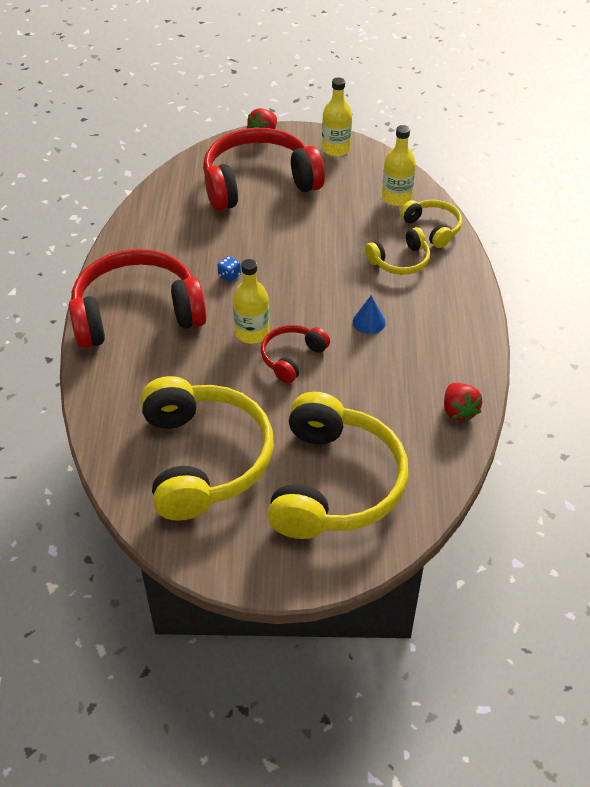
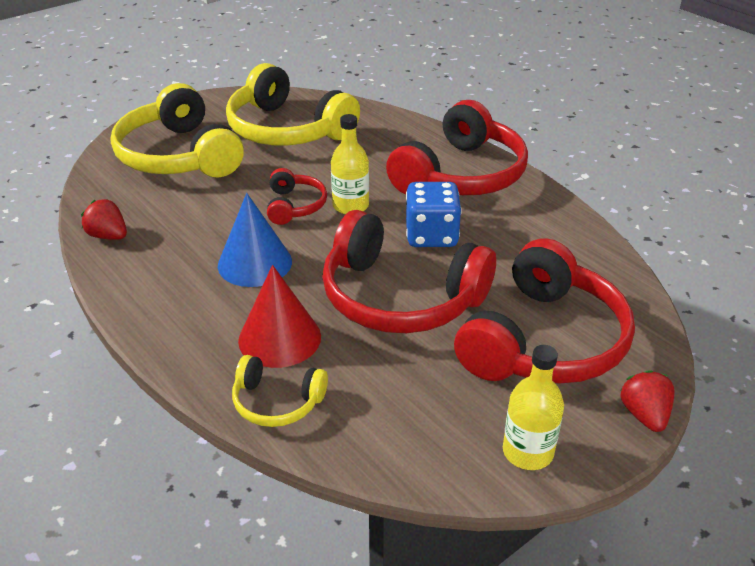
camera: 140 degrees right, 10 degrees down
(229, 276) = (431, 235): blue dice -> blue dice, size x2.40
(303, 246) = (400, 297): none -> red headphones
(369, 322) = (255, 263): blue cone -> blue cone, size x1.90
(396, 197) = (364, 420): yellow bottle -> none
(400, 261) = (279, 338): yellow headphones -> red cone

